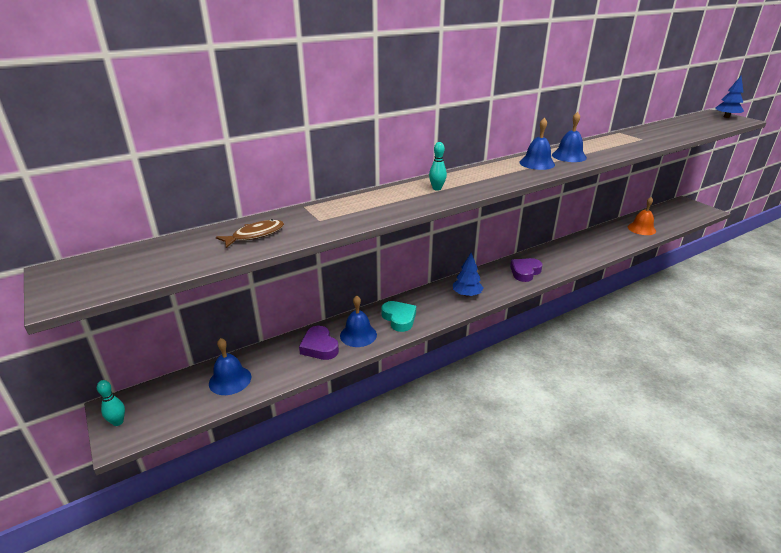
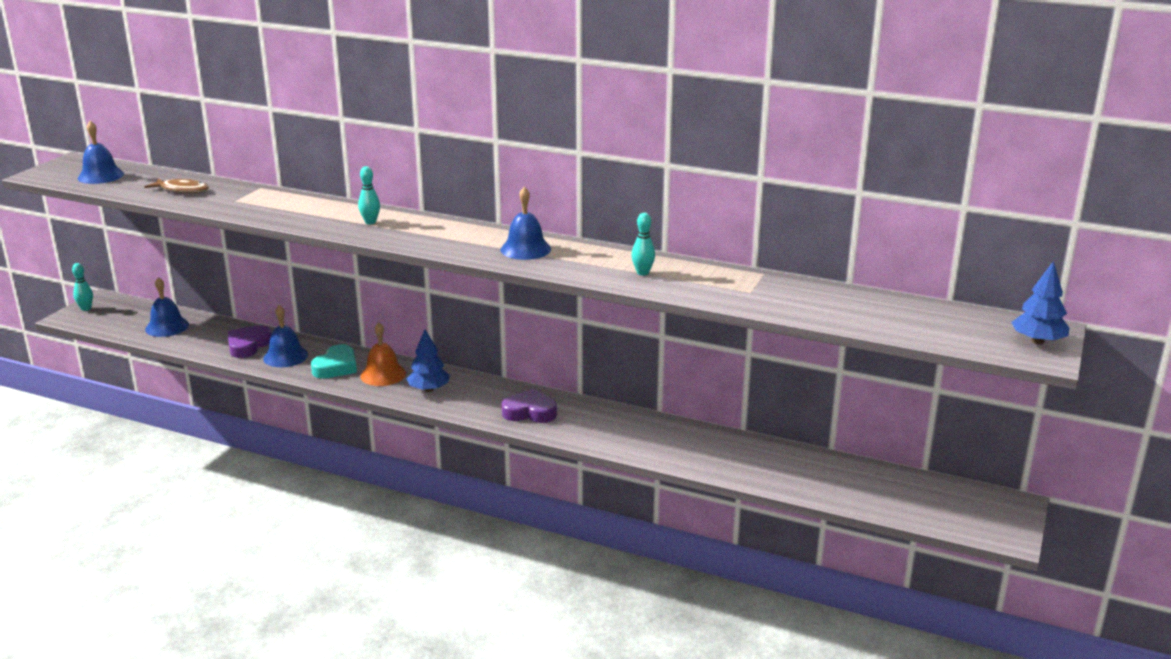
camera: 55 degrees right, 5 degrees down
(569, 156) = (583, 260): blue bell -> blue bell (100, 176)
(599, 150) = (642, 273): none -> turquoise bowling pin
(641, 229) = (809, 476): orange bell -> orange bell (383, 374)

